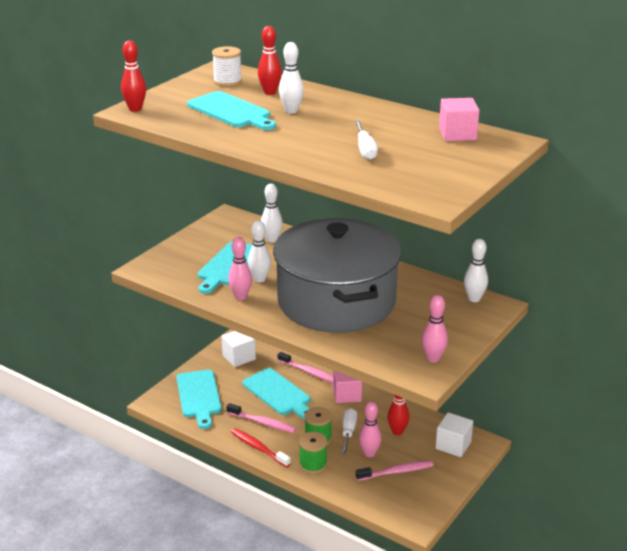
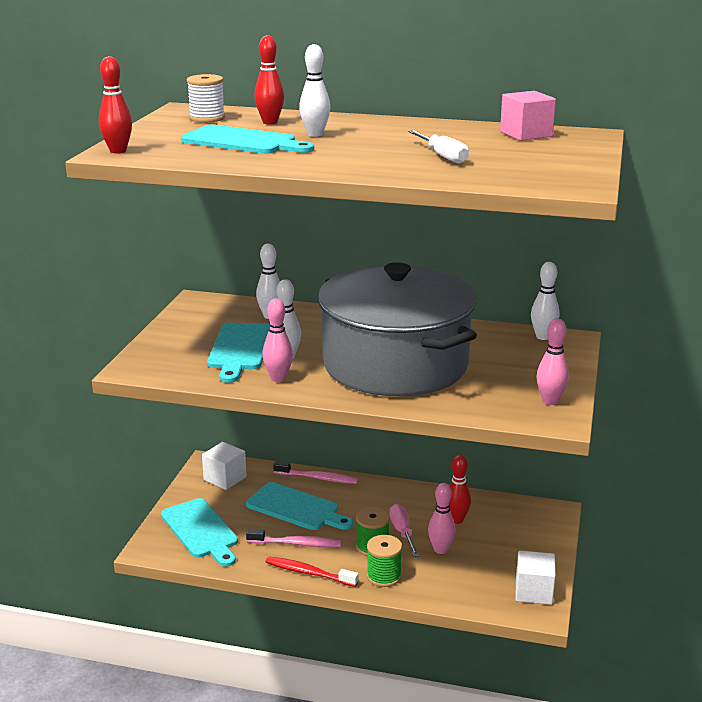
camera: 20 degrees left, 5 degrees down
(347, 394) = (375, 493): pink cube -> none
(348, 432) = (402, 532): white screwdriver -> pink screwdriver
(396, 472) = (483, 562): pink toothbrush -> none
(453, 445) = (525, 520): white cube -> white cube (533, 592)

